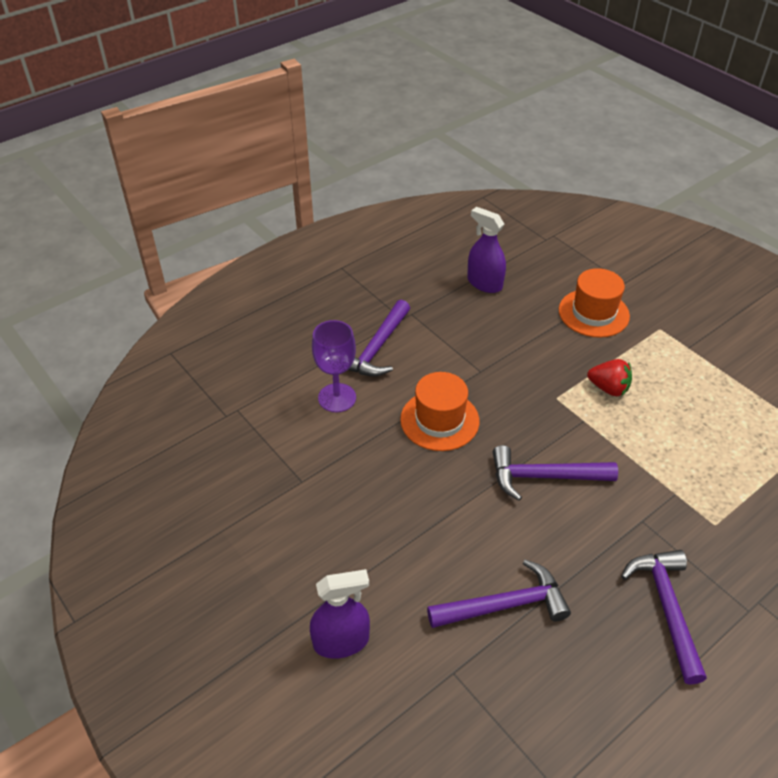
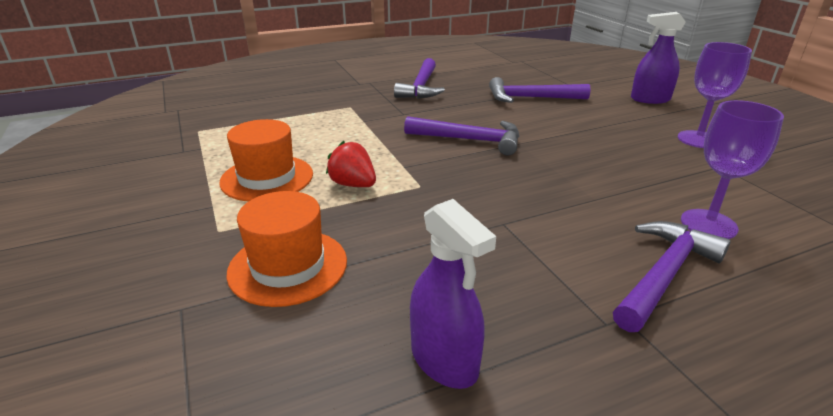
camera: 165 degrees left, 15 degrees down
(307, 531) = (698, 139): none -> purple goblet
(439, 420) = (567, 187): orange hat -> orange hat (267, 178)

